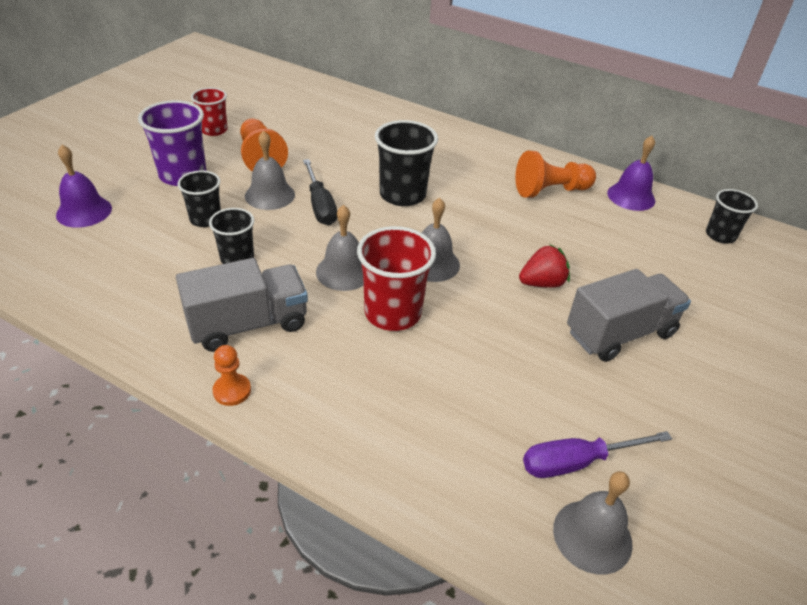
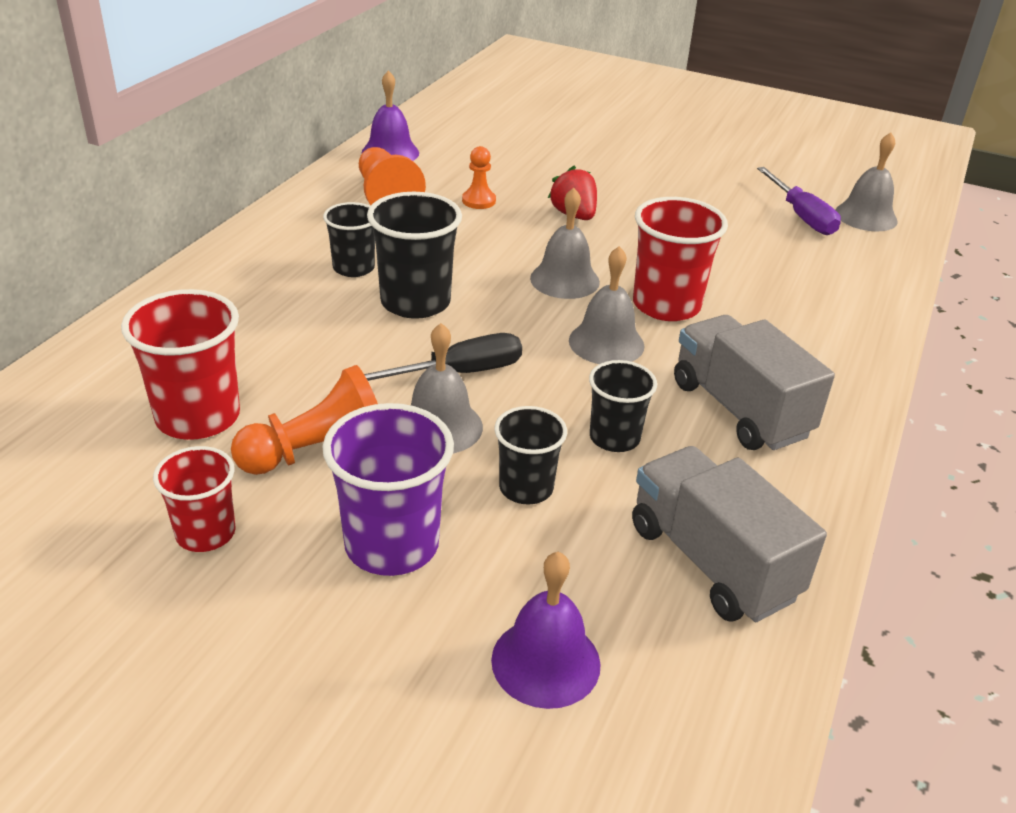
camera: 95 degrees left, 5 degrees down
(232, 391) = (848, 407): orange pawn -> orange pawn (478, 201)
(299, 127) = (198, 417): none -> red cup
(620, 333) = (633, 183): grey truck -> grey truck (711, 561)
(720, 235) = (456, 118): black cup -> black cup (353, 268)

